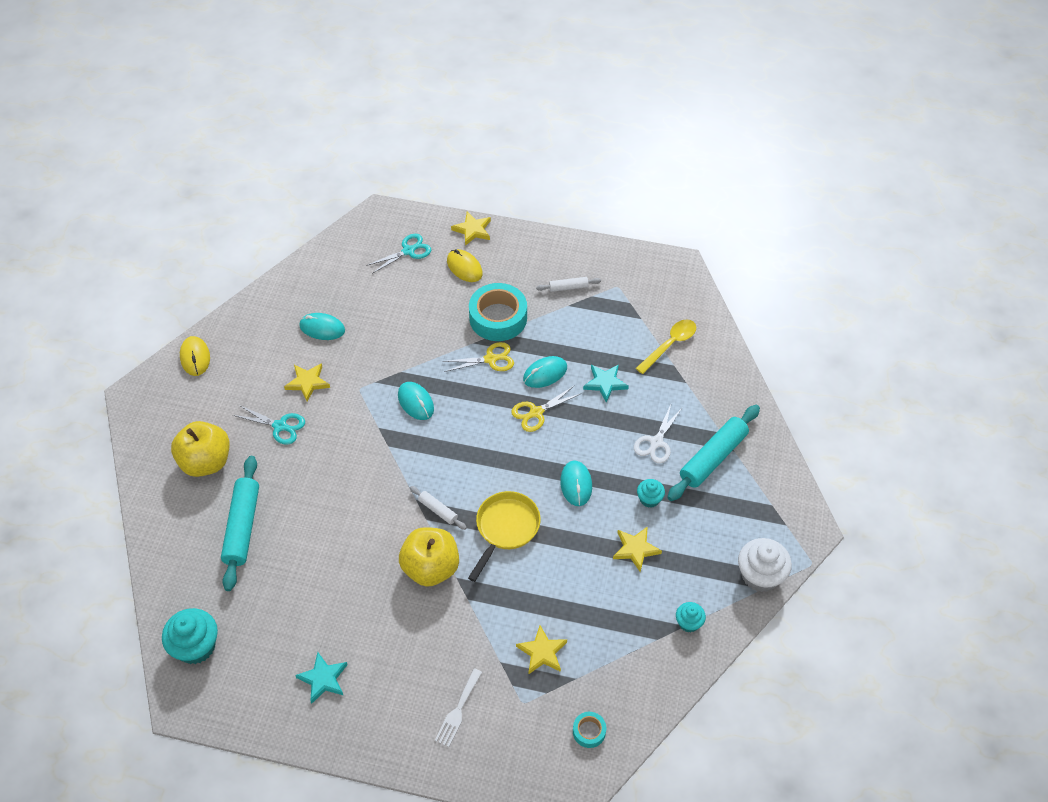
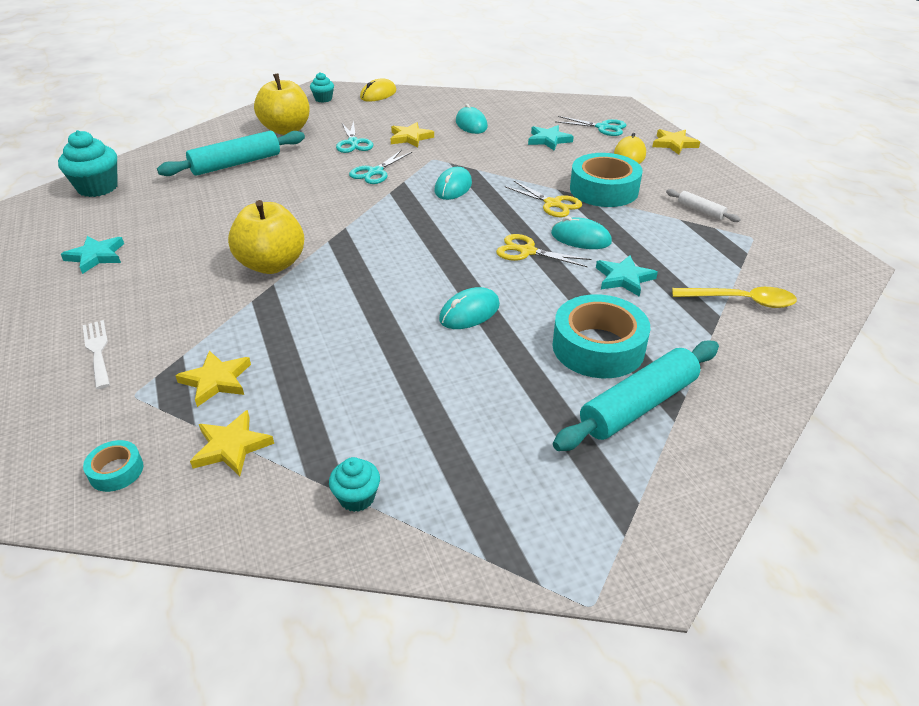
camera: 55 degrees right, 15 degrees down
(347, 438) = (375, 172): none -> turquoise scissors
(397, 297) = (548, 140): none -> turquoise star
(438, 510) = (345, 243): white rolling pin -> none
(458, 710) = (97, 351): white fork -> white fork turned 75 degrees clockwise
(505, 528) = (362, 289): yellow pan -> none
(635, 549) = (428, 395): yellow star -> yellow star (231, 446)
(649, 499) = (512, 376): turquoise cupcake -> turquoise cupcake (323, 99)
(656, 442) = (598, 347): white scissors -> turquoise tape
(713, 458) = (638, 405): turquoise rolling pin -> turquoise rolling pin turned 45 degrees counterclockwise
(760, 575) = (506, 545): white cupcake -> none

